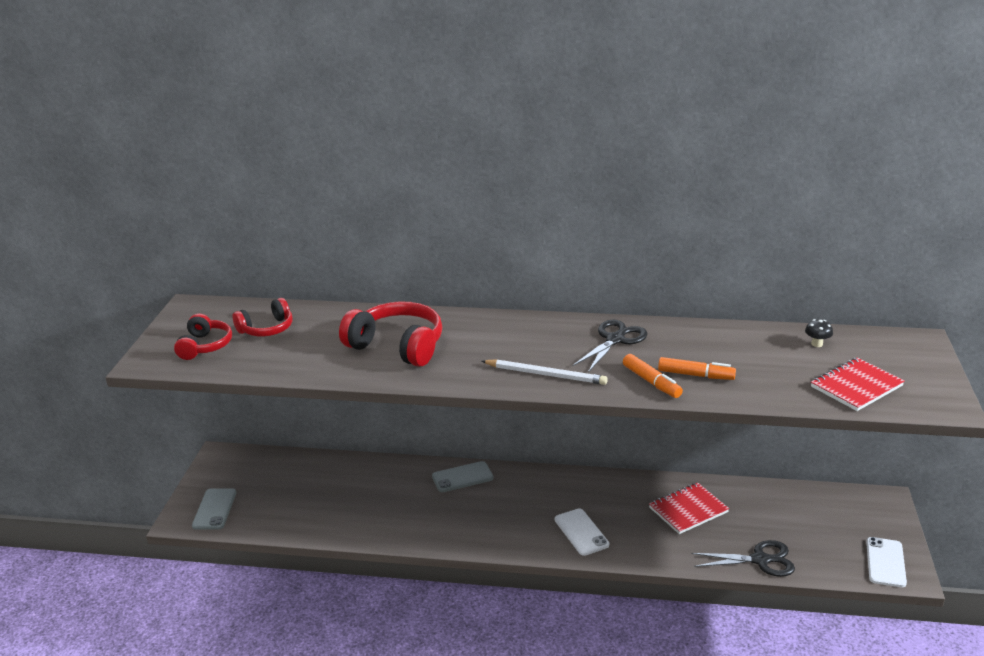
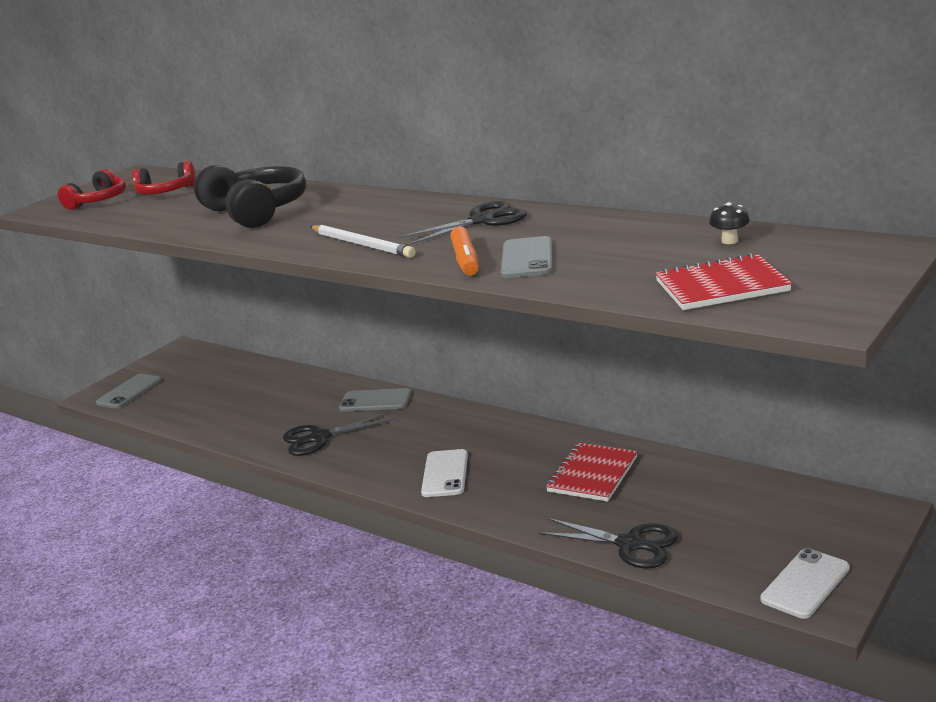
camera: 30 degrees right, 5 degrees down
(397, 346) = (256, 212): red headphones -> black headphones
(448, 521) = (319, 438): none -> black scissors
(688, 510) = (592, 474): red notebook -> red notebook turned 60 degrees counterclockwise
(696, 375) = (527, 258): orange marker -> grey phone

